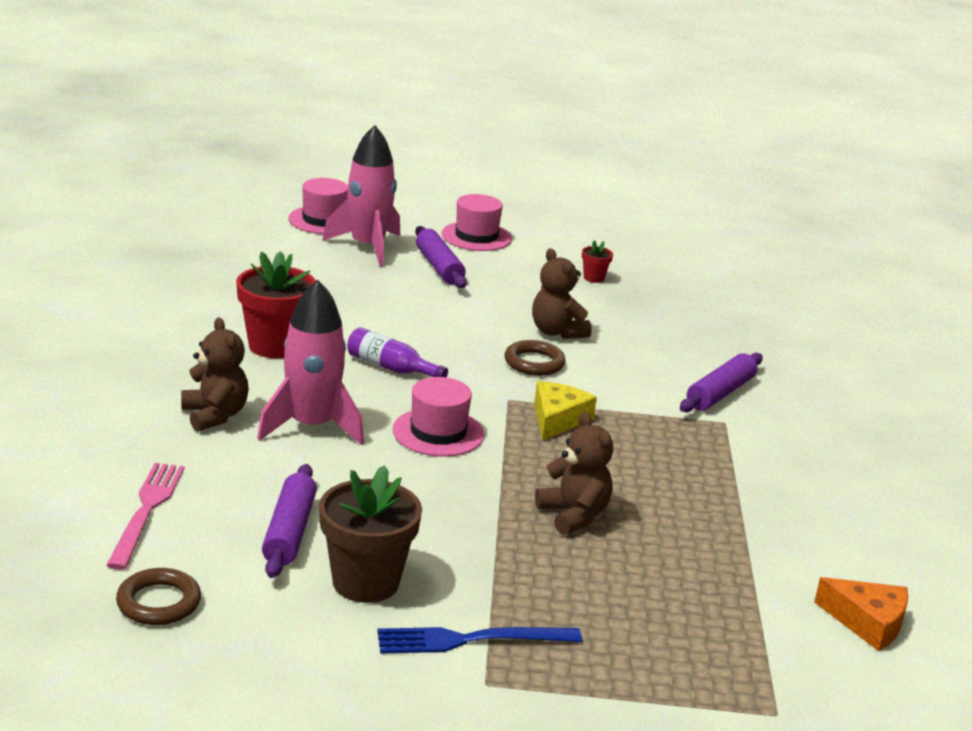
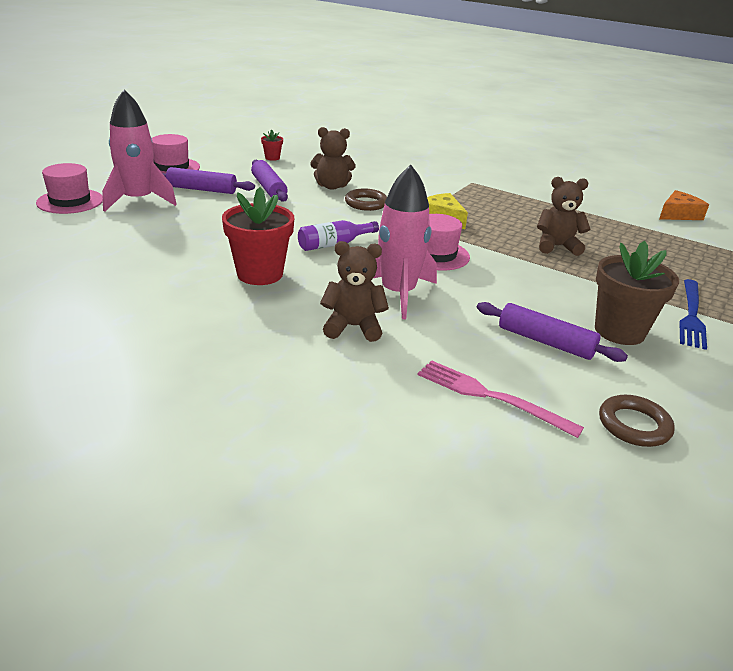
camera: 60 degrees left, 5 degrees up
(720, 393) = (440, 173): purple rolling pin -> purple rolling pin (269, 188)

